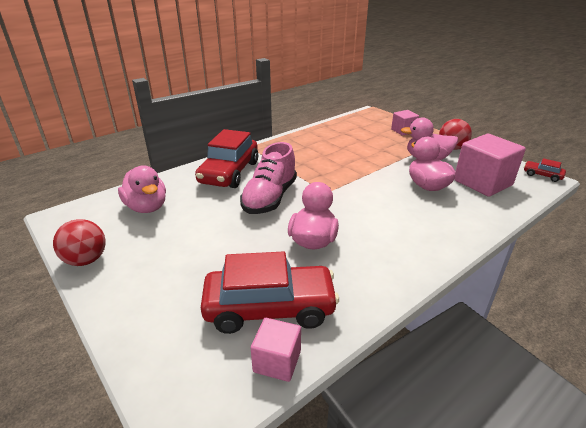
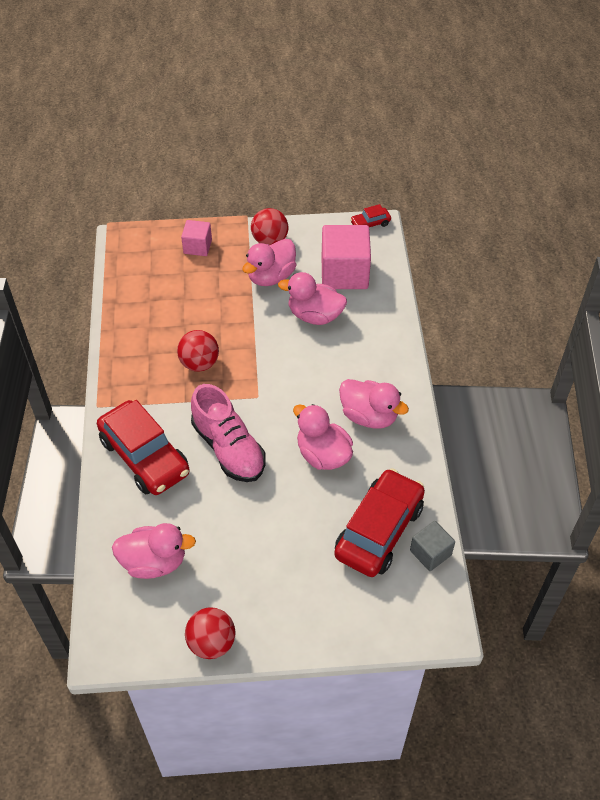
camera: 55 degrees left, 20 degrees up
(277, 361) = (430, 553): pink cube -> grey cube
(322, 162) = (199, 363): none -> red ball
(380, 248) = (369, 416): none -> pink duck

